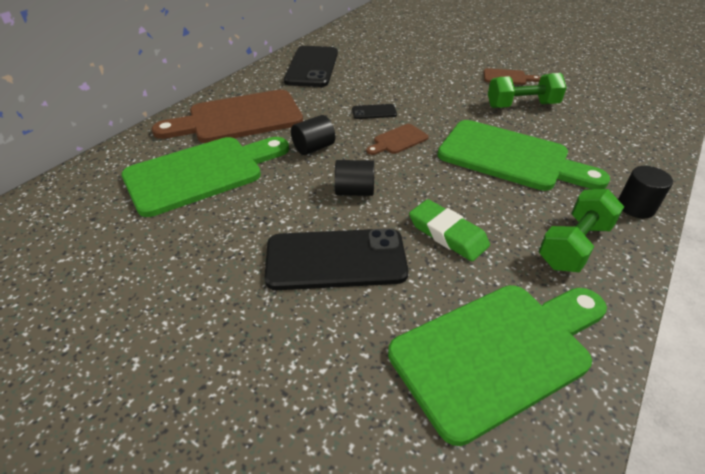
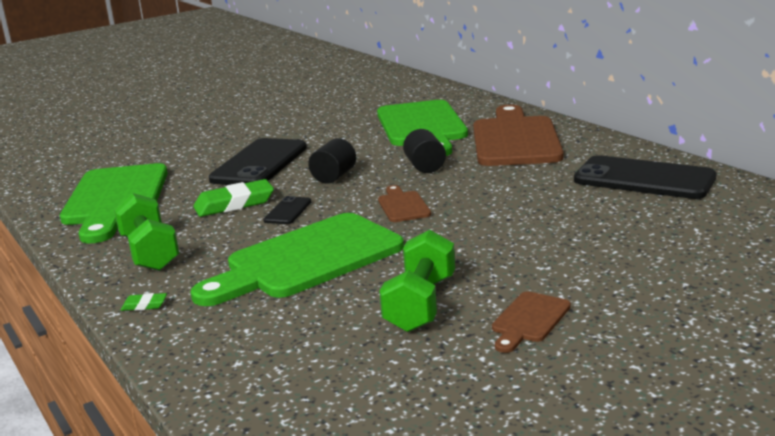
camera: 115 degrees right, 20 degrees down
(374, 112) = (480, 201): black phone -> black phone (288, 211)
(635, 207) = (144, 305): black cylinder -> green eraser

